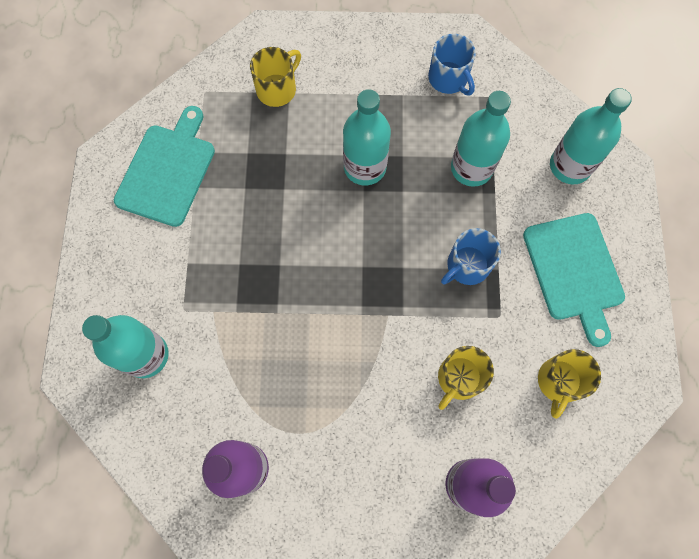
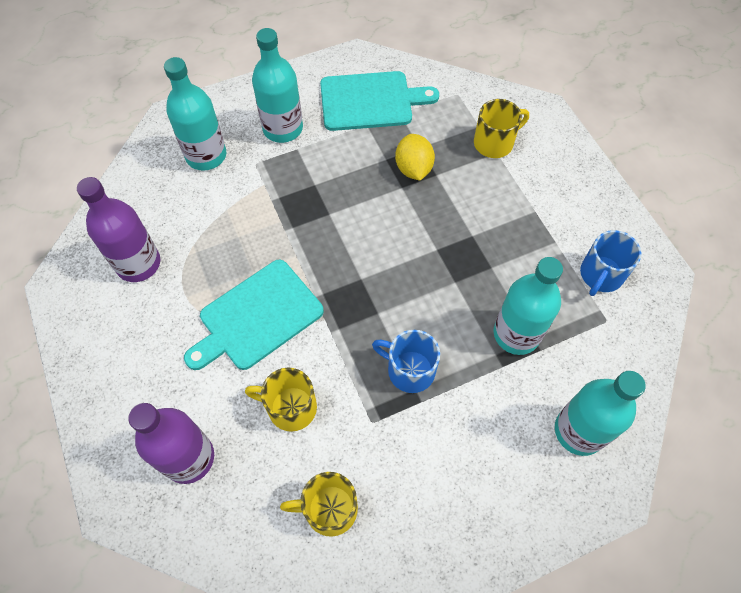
camera: 65 degrees right, 10 degrees down
(268, 169) = (413, 169): none -> yellow lemon
(277, 89) = (494, 143): yellow mug -> yellow mug turned 45 degrees counterclockwise
(365, 167) = (461, 241): turquoise bottle -> turquoise bottle (283, 128)
(574, 271) = (459, 480): turquoise cutting board -> turquoise cutting board (257, 317)

